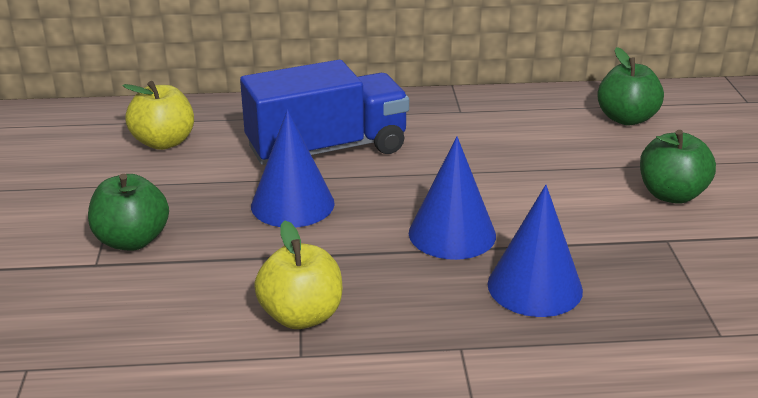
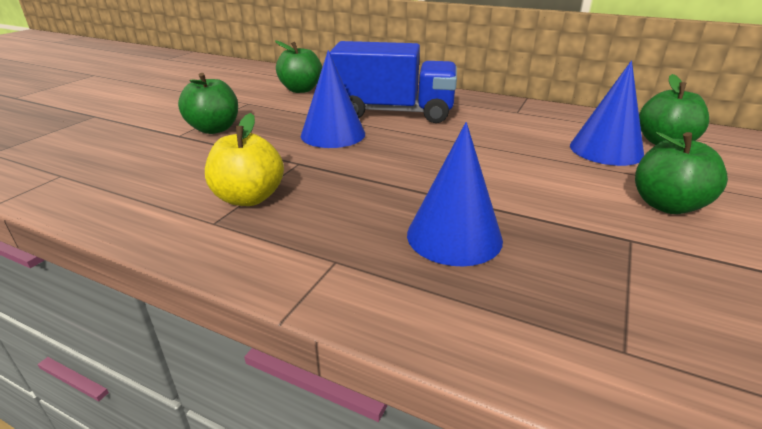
camera: 30 degrees right, 0 degrees up
(164, 142) = (301, 90): yellow apple -> green apple
(452, 233) = (425, 179): blue cone -> blue cone (606, 150)

